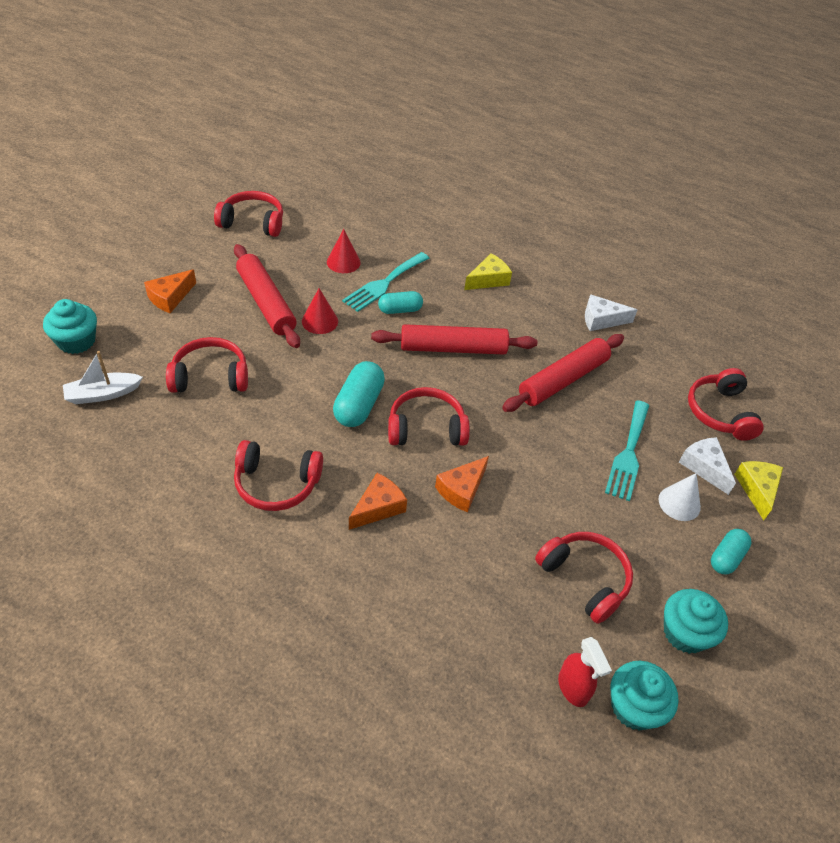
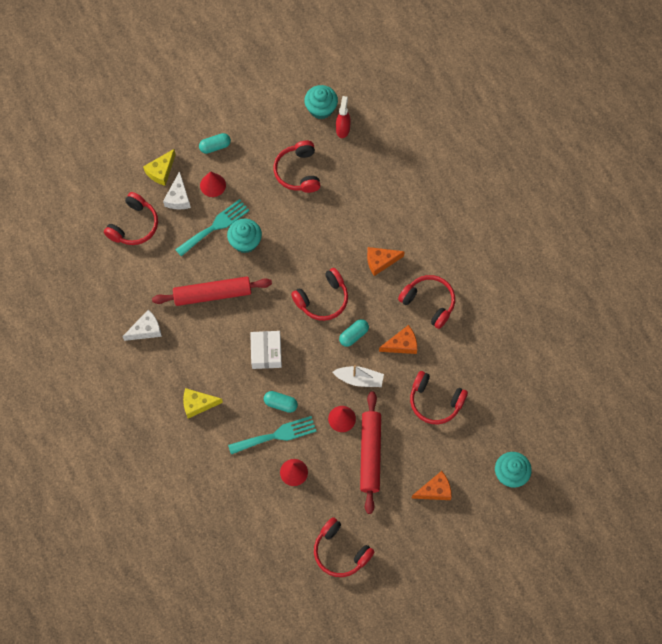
camera: 145 degrees left, 20 degrees up
(103, 394) = (506, 417): white boat -> white boat (359, 379)
(359, 405) = (353, 335): turquoise capsule -> turquoise capsule, size x0.64
(426, 428) = (322, 299): red headphones -> red headphones turned 60 degrees counterclockwise
(453, 348) = (266, 352): red rolling pin -> white box
(462, 489) = (328, 250): orange cheese -> orange cheese (402, 344)
(601, 320) = (146, 330): white cheese -> white cheese turned 60 degrees counterclockwise
(679, 503) = (213, 185): white cone -> red cone
(685, 633) = (270, 125): turquoise cupcake -> turquoise cupcake (245, 242)

